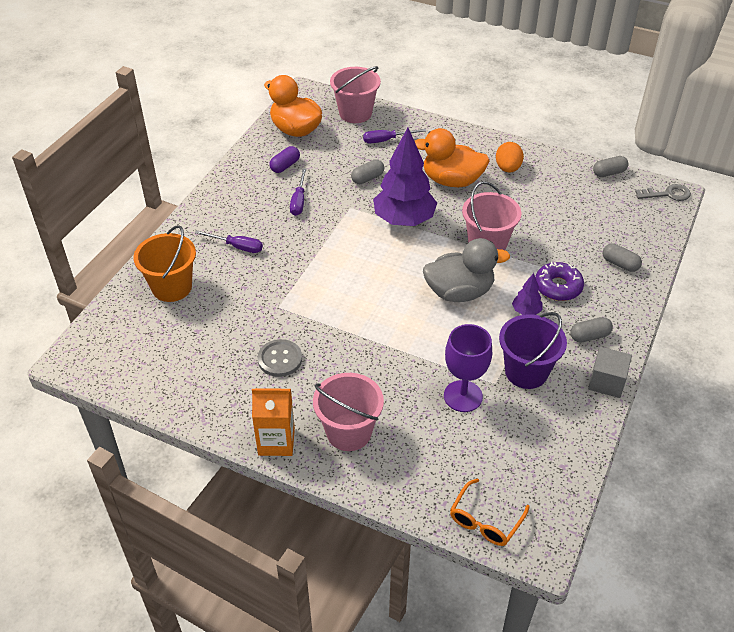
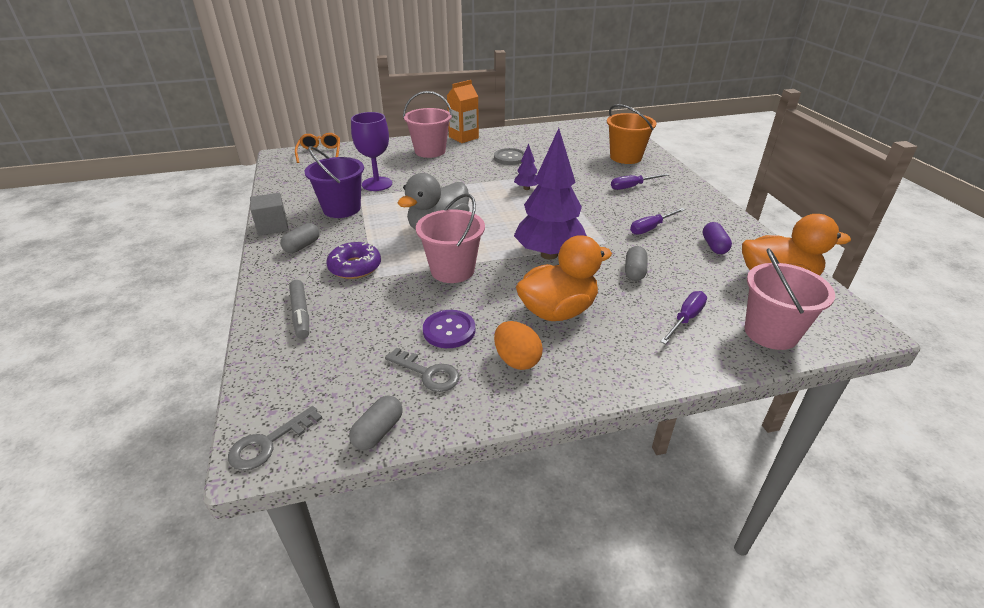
camera: 140 degrees right, 10 degrees down
(299, 201) = (651, 228): purple screwdriver -> purple screwdriver turned 90 degrees counterclockwise
(526, 311) = (370, 239): purple tree -> purple tree (526, 188)
(530, 203) = (449, 330): none -> purple button
(563, 186) = (428, 373): none -> grey key
(620, 264) = (300, 314): grey capsule -> grey marker

